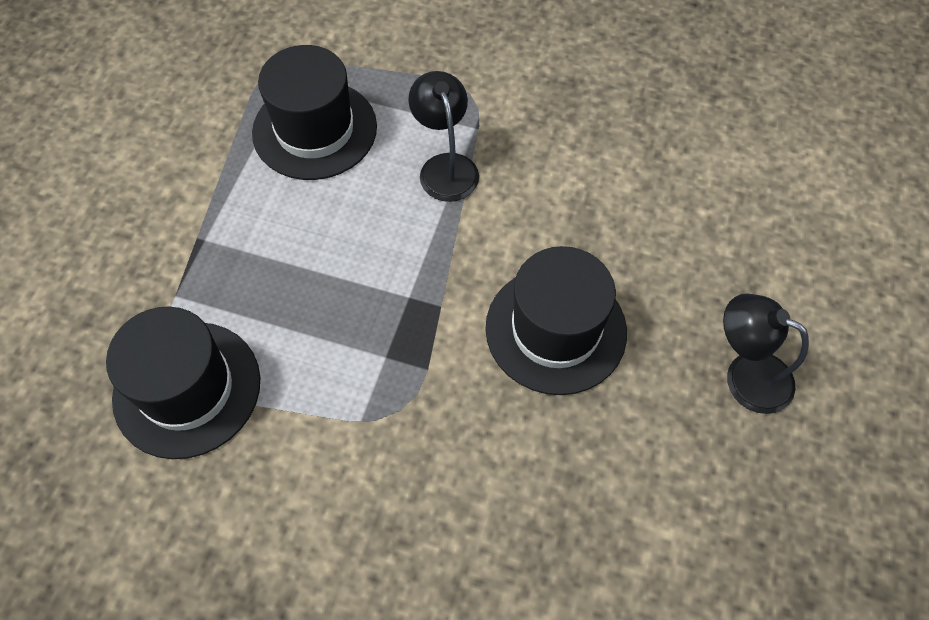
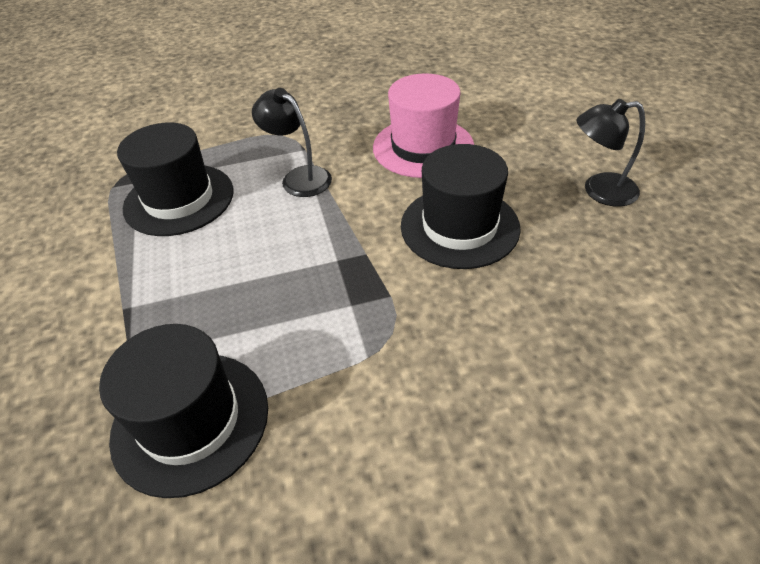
camera: 30 degrees left, 15 degrees down
(605, 198) = (423, 147): none -> pink hat

